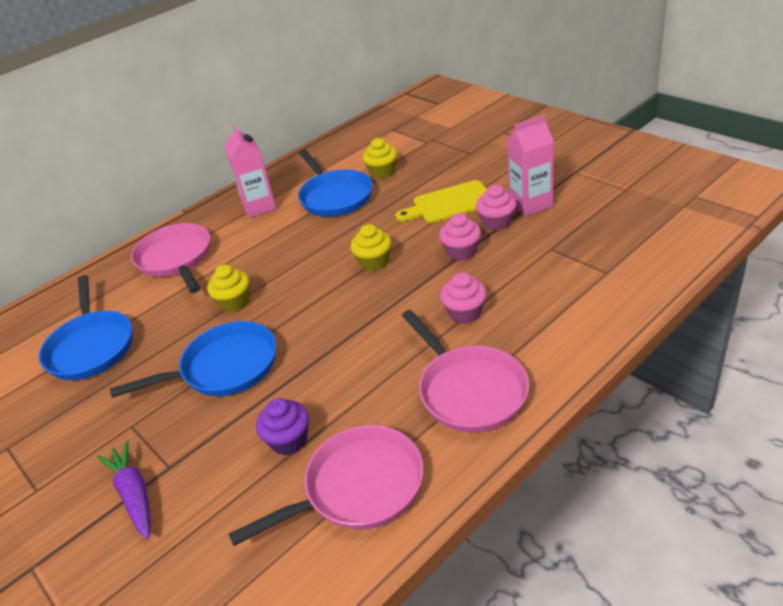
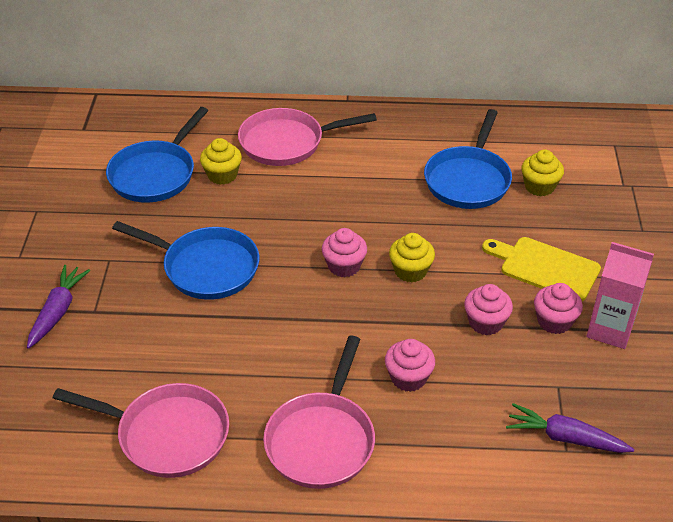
camera: 40 degrees right, 5 degrees up
(176, 259) = (287, 142): pink pan -> pink pan turned 120 degrees counterclockwise
(234, 302) = (276, 218): yellow cupcake -> yellow cupcake (222, 175)
(259, 207) = (401, 141): pink carton -> none
(289, 440) = (174, 361): purple cupcake -> none
(326, 291) = (344, 266): none -> pink cupcake
(596, 267) = (565, 438): none -> purple carrot

